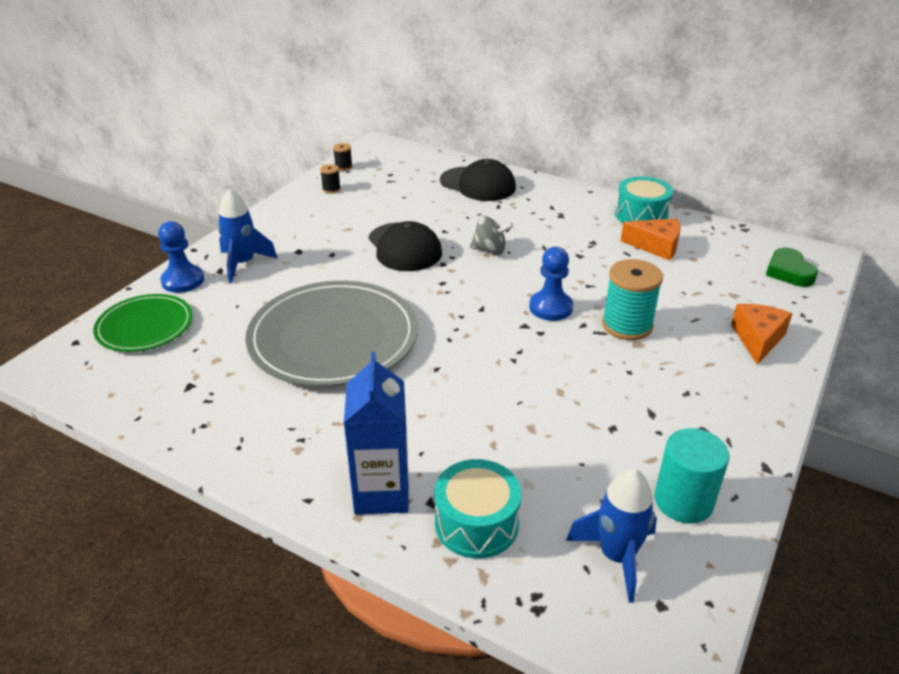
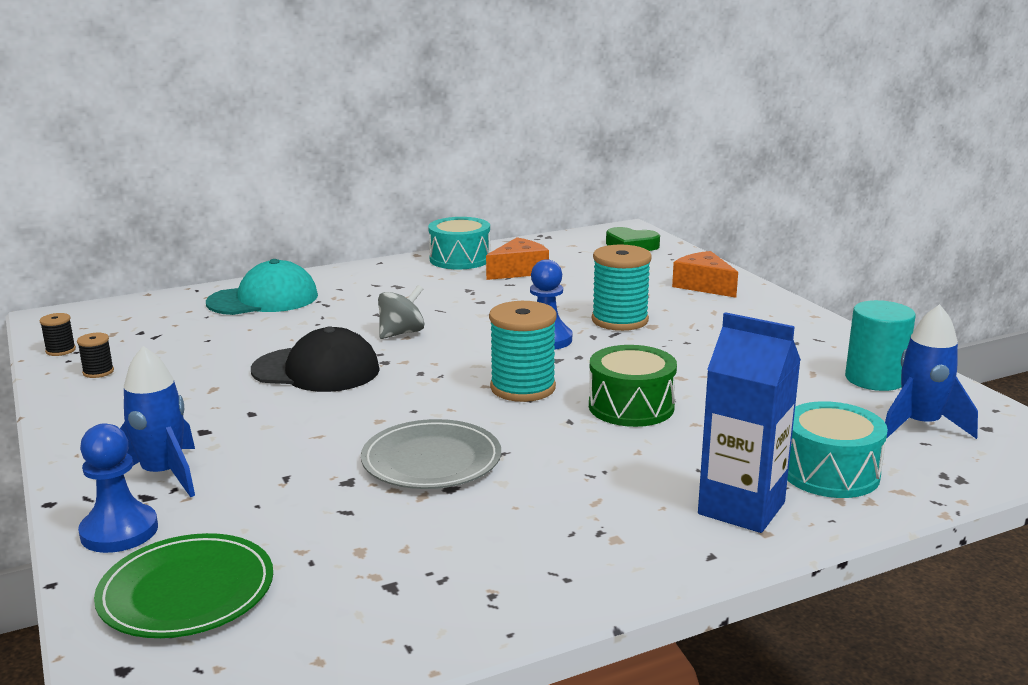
camera: 55 degrees left, 15 degrees down
(333, 338) = (431, 460): grey plate -> grey plate, size x0.57
(463, 330) = (523, 388): none -> turquoise spool
(478, 184) = (263, 299): black cap -> turquoise cap
(485, 387) = (631, 406): none -> green drum

